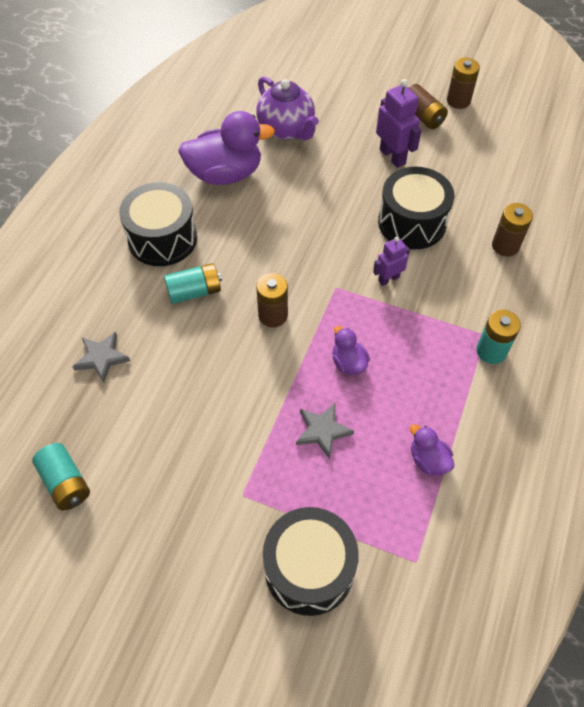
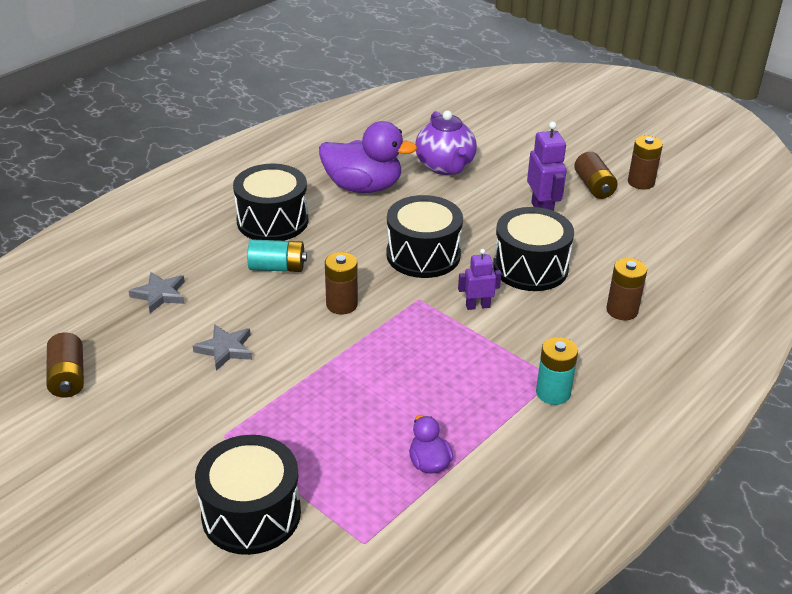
camera: 20 degrees right, 20 degrees down
(66, 483) = (68, 377): turquoise battery -> brown battery
(316, 236) = (423, 255): none -> black drum
(322, 431) = (334, 408): grey star -> grey star (225, 349)
(348, 363) = (394, 361): purple duck -> none

